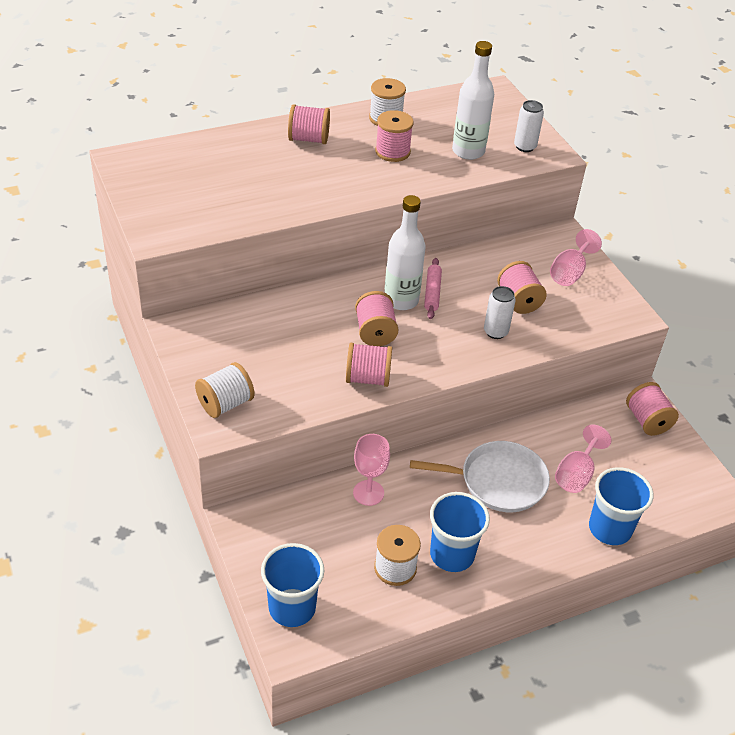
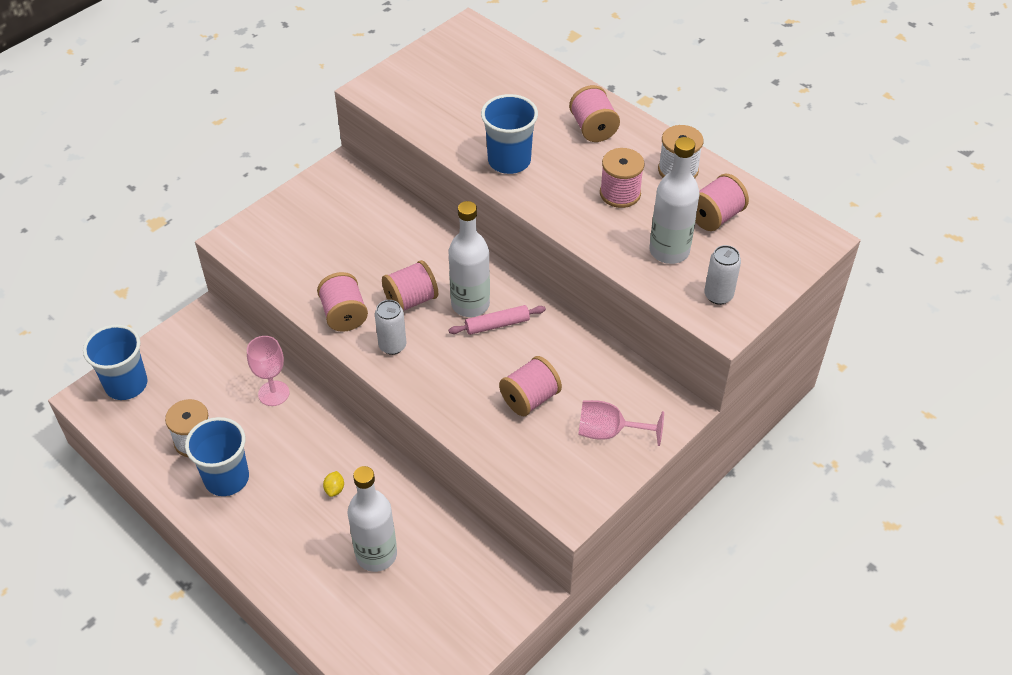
camera: 70 degrees right, 5 degrees up
(225, 403) = (263, 233): white spool -> none
(495, 332) = (467, 392): white can -> white can (392, 346)
(498, 481) = (334, 489): white pan -> yellow lemon
(576, 474) = (376, 554): pink goblet -> white bottle
(610, 528) = (314, 603): blue cup -> blue cup (509, 161)
(647, 421) = (492, 605): pink spool -> pink spool (715, 217)

